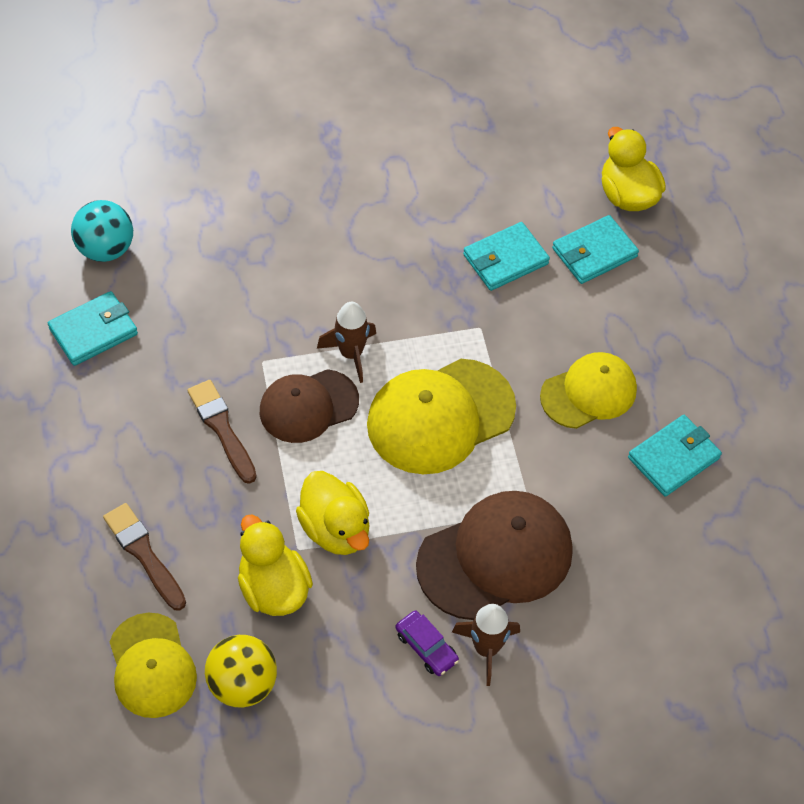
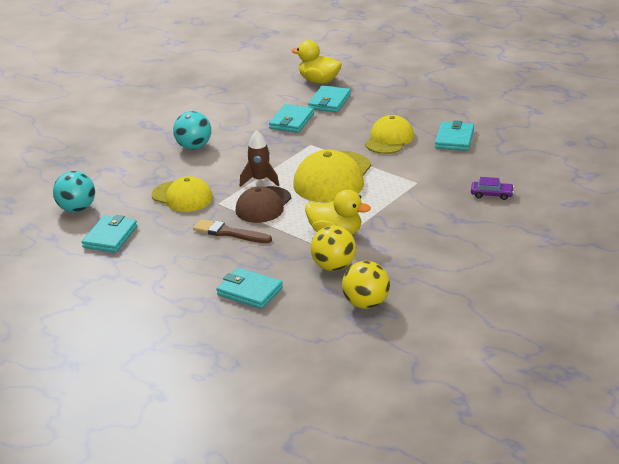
camera: 35 degrees left, 25 degrees down
(144, 554) = (250, 291): brown brush -> turquoise wallet
(152, 666) = (310, 323): yellow cap -> yellow cap (182, 197)
(273, 588) = (334, 267): yellow duck -> yellow ball
(340, 224) = (194, 147): none -> turquoise ball
(426, 647) = (434, 245): purple car -> purple car (491, 194)
(486, 649) = (462, 231): brown rocket -> none
(495, 557) = (423, 203): brown cap -> none

